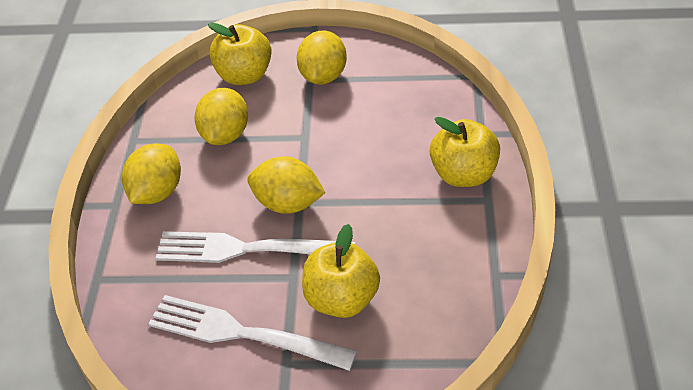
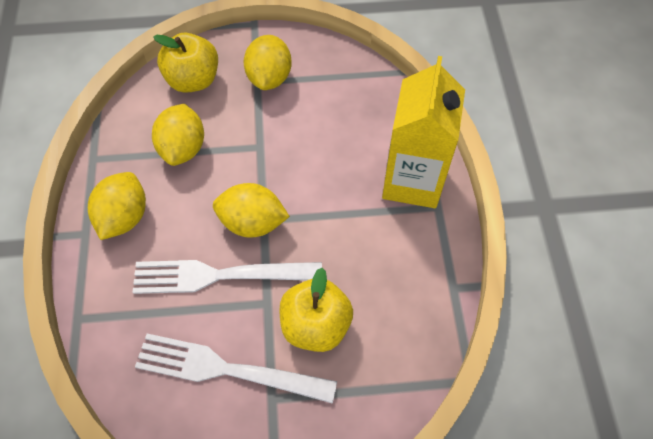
camera: 10 degrees left, 15 degrees up
(463, 175) = (412, 181): yellow apple -> yellow carton

